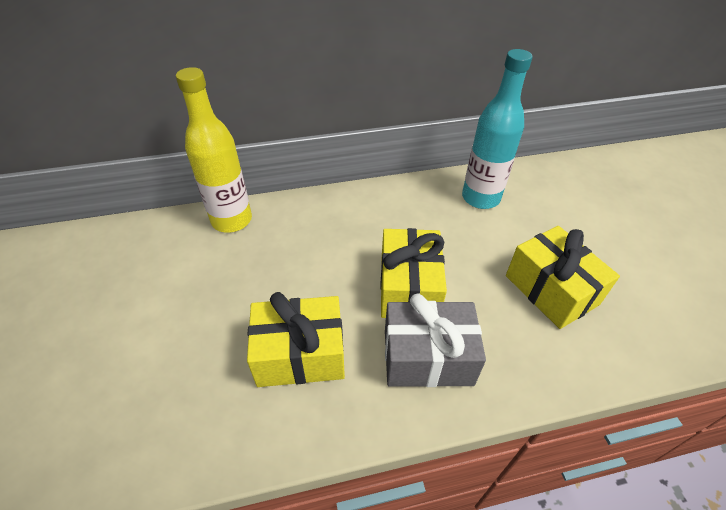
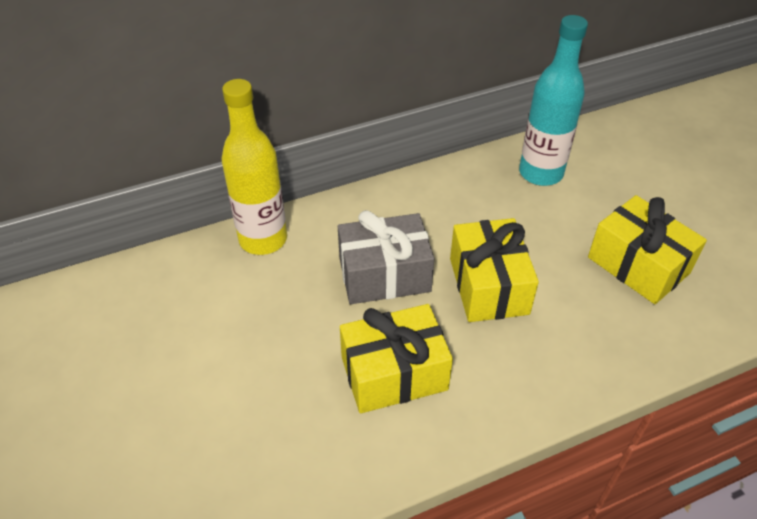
camera: 10 degrees left, 0 degrees up
(427, 357) = (528, 354): grey gift -> grey gift (384, 275)

